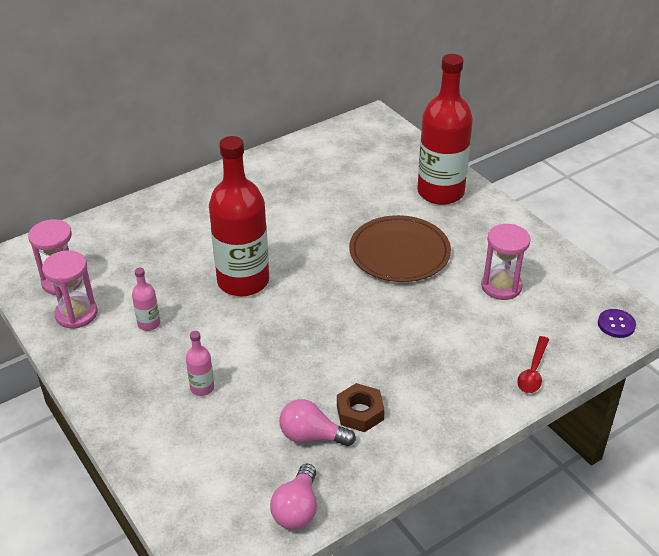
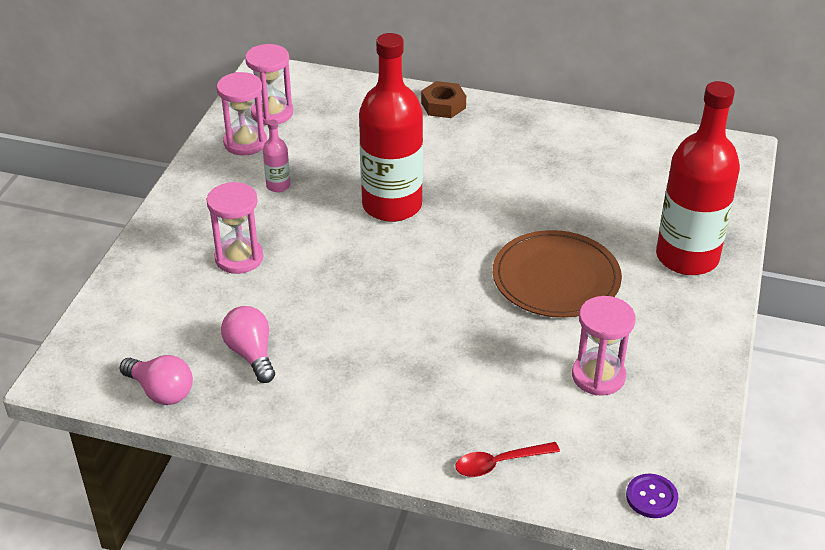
camera: 50 degrees right, 0 degrees up
(202, 388) = (239, 258): pink bottle -> pink hourglass
(297, 509) = (161, 391): pink light bulb -> pink light bulb turned 120 degrees counterclockwise
(360, 412) = (311, 368): brown nut -> brown nut (443, 105)

